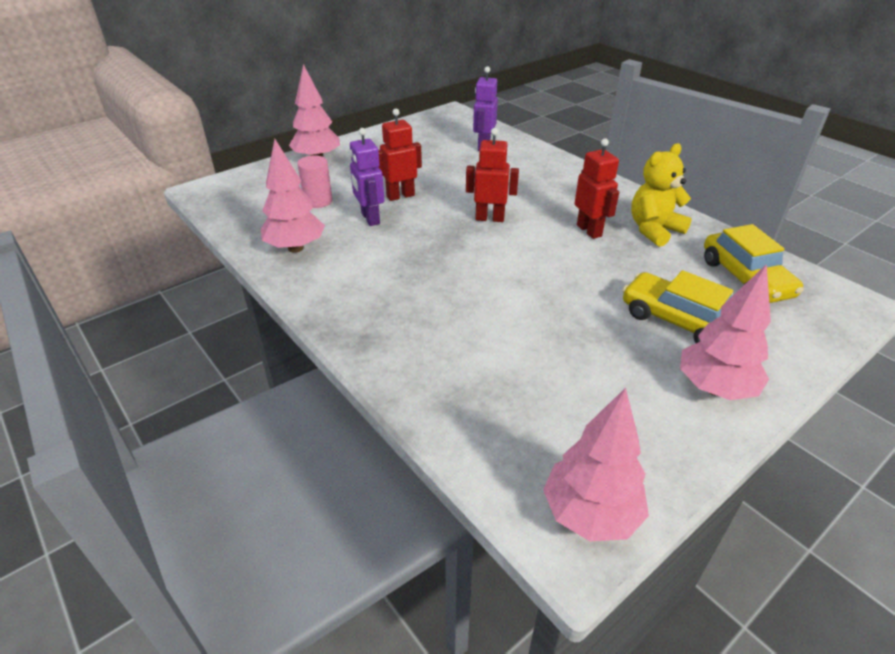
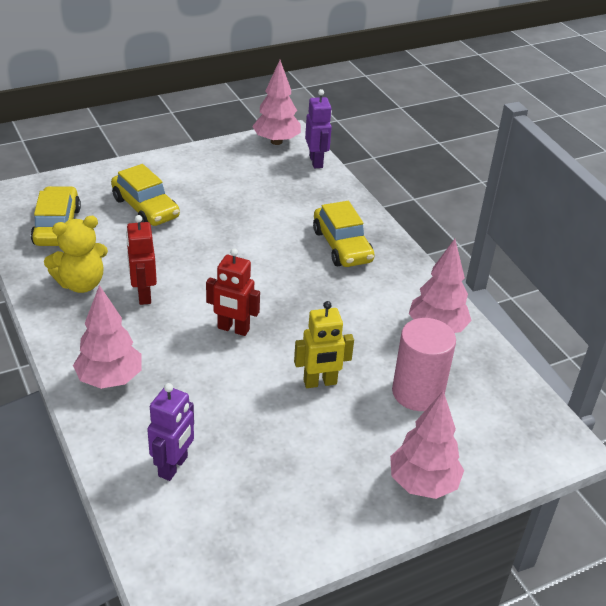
camera: 170 degrees left, 0 degrees up
(318, 201) = (417, 392): pink cylinder -> pink cylinder, size x1.55
(370, 218) = (360, 353): purple robot -> purple robot (316, 161)
(400, 196) = (320, 382): red robot -> yellow robot
(408, 317) = (342, 246): none -> yellow car
(714, 388) = (164, 171): pink tree -> pink tree (110, 379)

